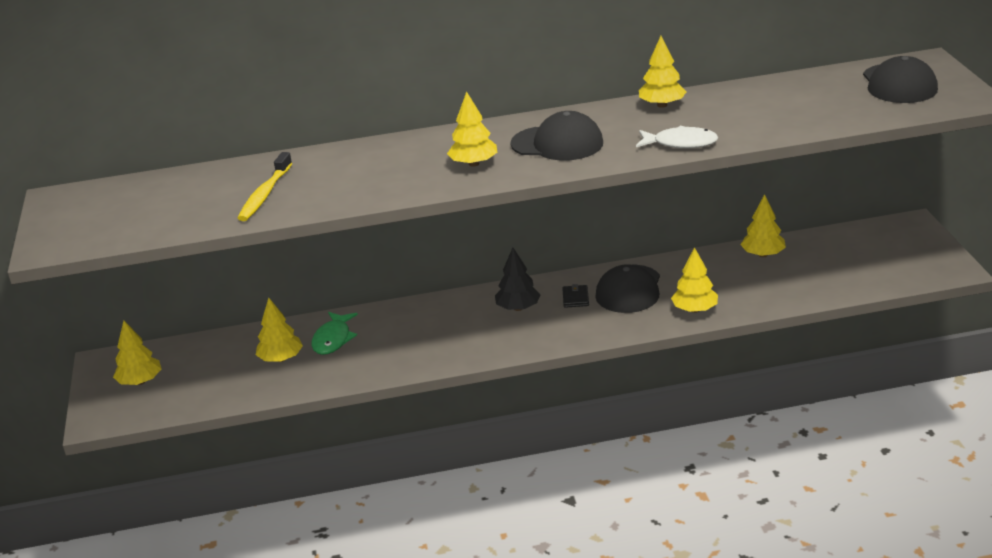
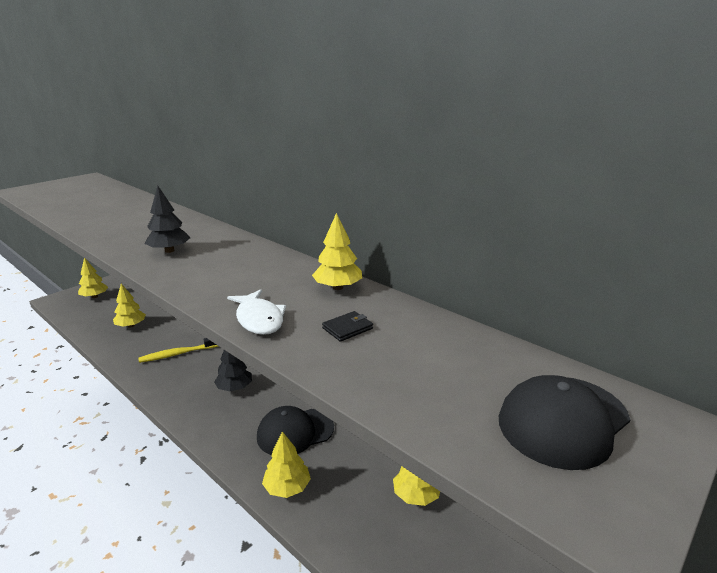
camera: 50 degrees right, 5 degrees down
(265, 194) = (98, 211): yellow toothbrush -> yellow toothbrush (178, 354)
(333, 339) = (160, 333): green fish -> none
(474, 164) = (169, 251): yellow tree -> black tree
(557, 143) = (224, 268): black cap -> none
(575, 298) = (264, 409): black wallet -> black wallet (347, 328)

